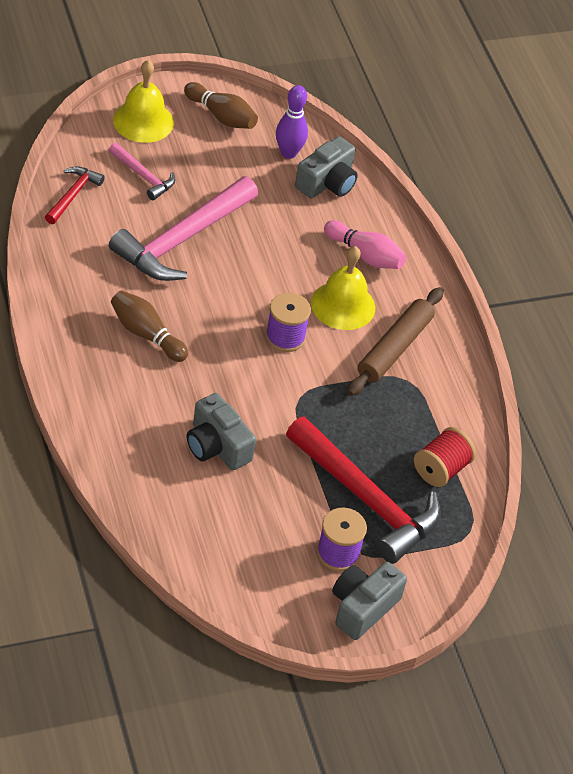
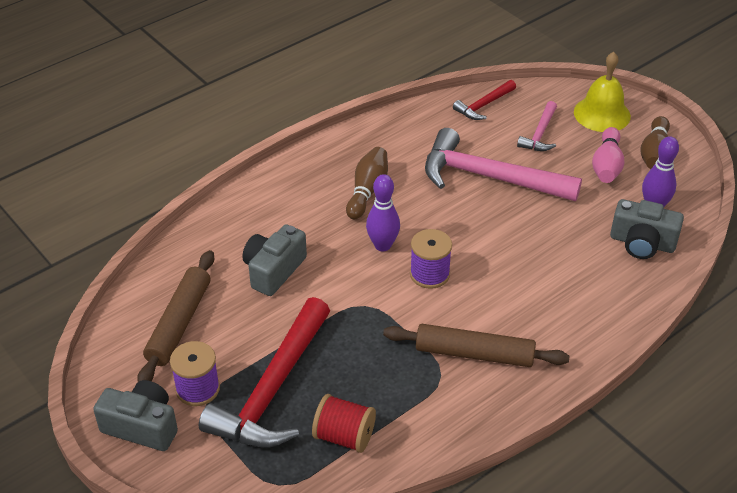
camera: 75 degrees right, 5 degrees down
(73, 195) = (483, 105): red hammer -> red hammer turned 135 degrees clockwise
(229, 354) = (382, 245): none -> purple bowling pin
(248, 542) = (179, 323): none -> brown rolling pin
(343, 305) = (499, 300): yellow bell -> none
(365, 255) = (575, 297): pink bowling pin -> pink bowling pin (606, 166)

